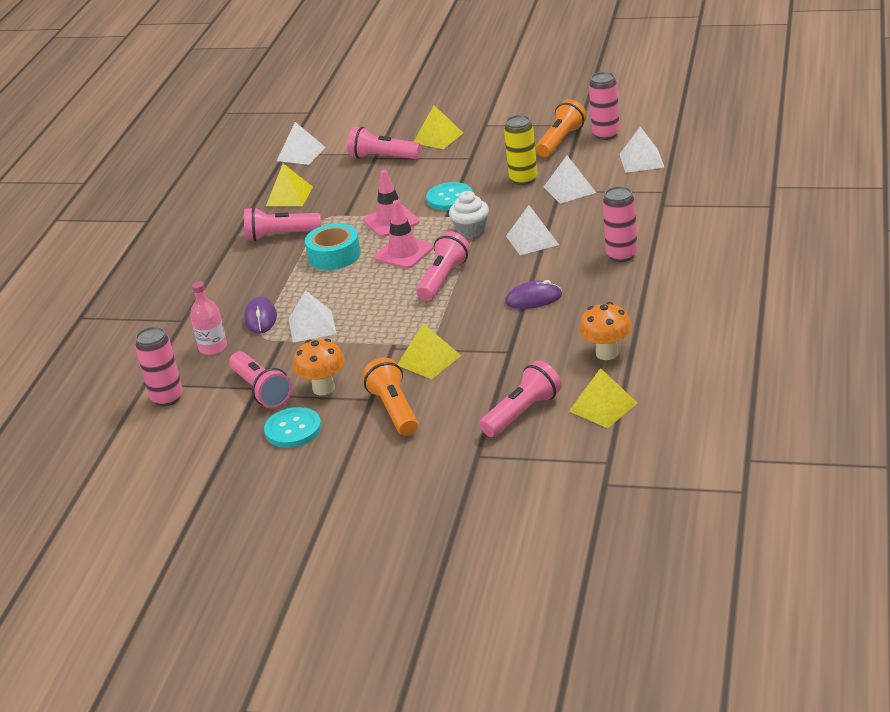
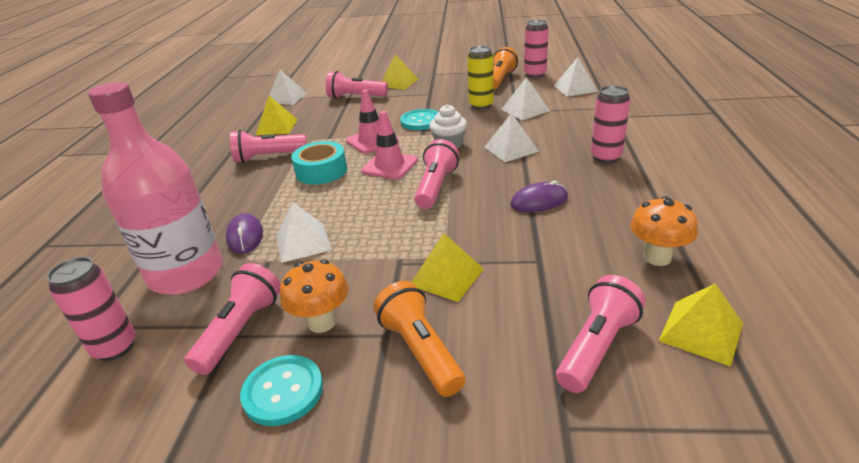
camera: 10 degrees left, 0 degrees up
(213, 347) = (186, 273): pink bottle -> pink bottle, size x2.19
(261, 391) = (241, 330): pink flashlight -> pink flashlight turned 120 degrees counterclockwise

